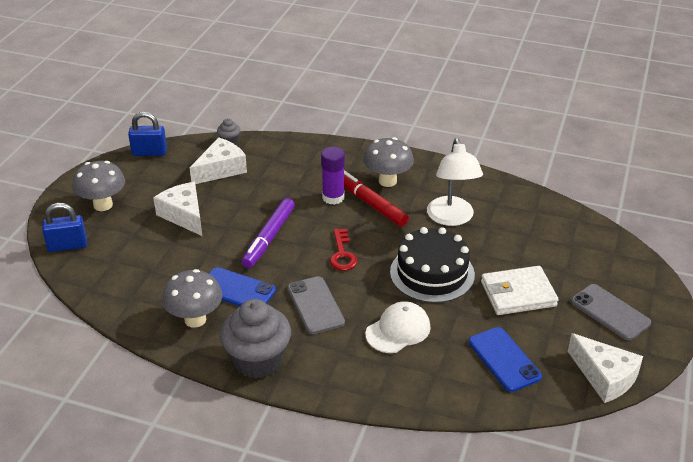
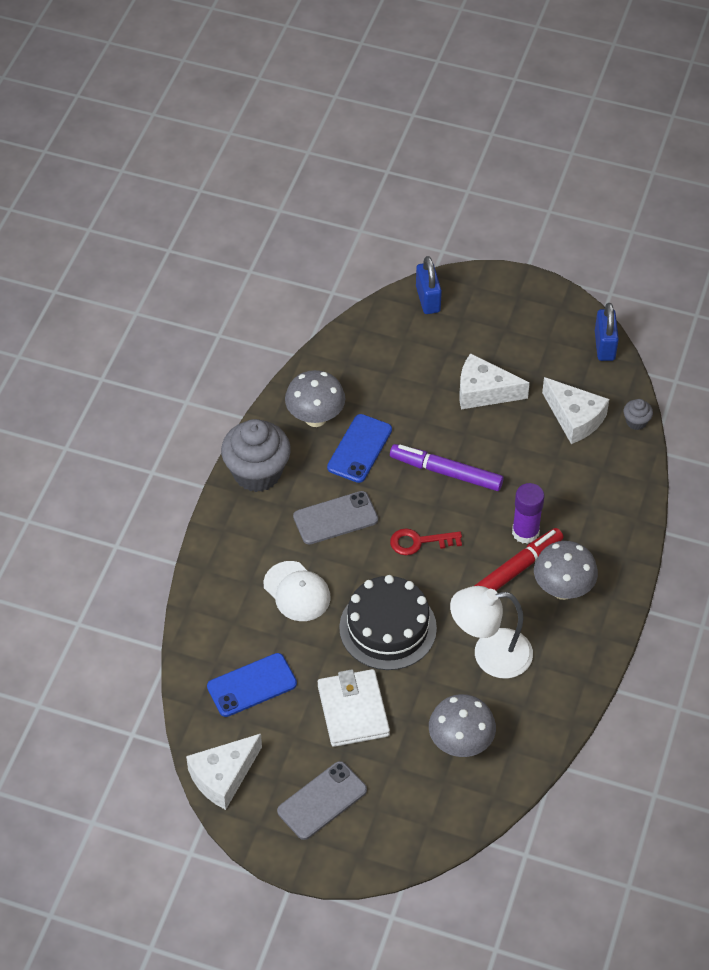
camera: 90 degrees right, 15 degrees up
(103, 205) = (499, 318): grey mushroom -> grey mushroom (460, 744)
(184, 215) = (483, 392): white cheese -> white cheese turned 135 degrees counterclockwise

